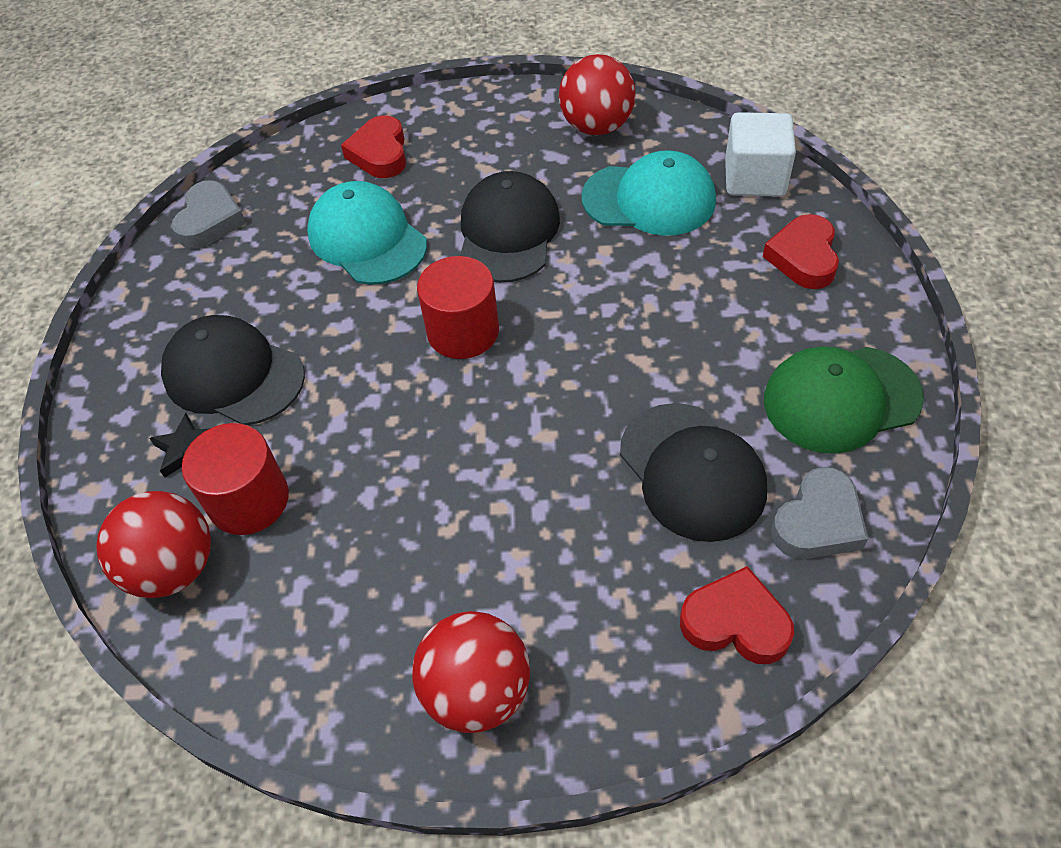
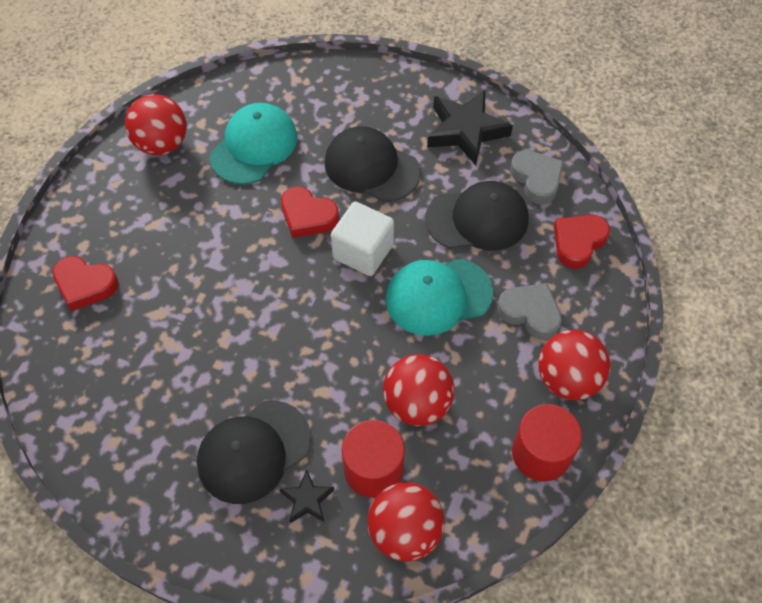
camera: 70 degrees left, 5 degrees up
(210, 220) = (73, 429): grey heart -> grey heart (530, 313)
(358, 512) = (417, 404): none -> red ball
(367, 239) = (174, 323): turquoise cap -> turquoise cap (438, 296)
(463, 331) = (302, 294): red cylinder -> red cylinder (541, 453)
(508, 232) = (229, 235): black cap -> black cap (371, 167)
(754, 178) = (274, 86): white cube -> white cube (363, 252)
(803, 257) = (355, 96): red heart -> red heart (308, 216)
(841, 399) = (466, 131): green cap -> black star

